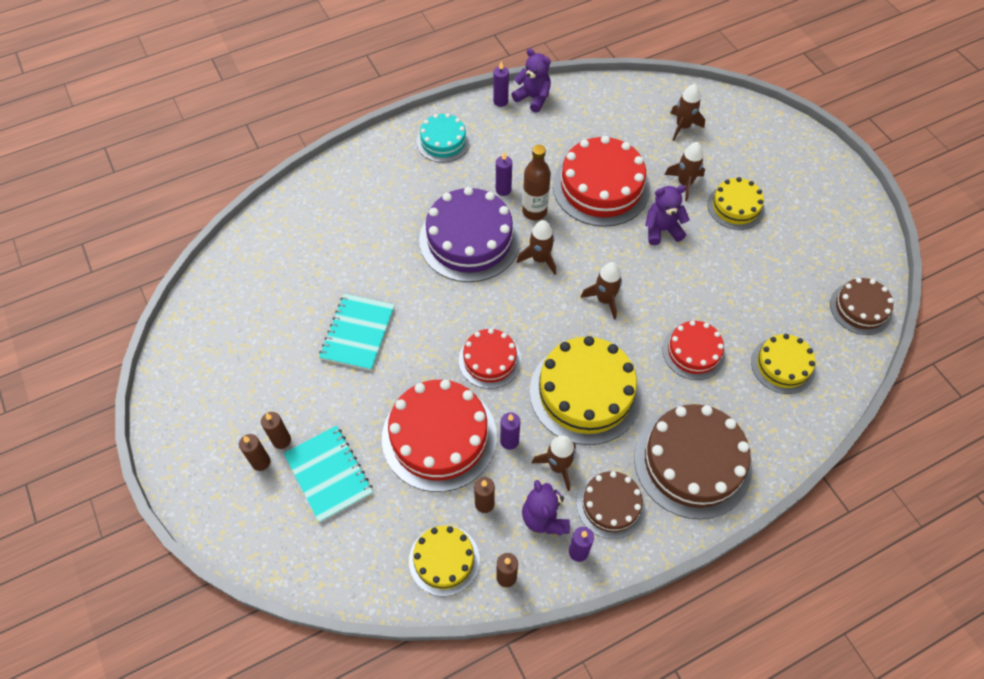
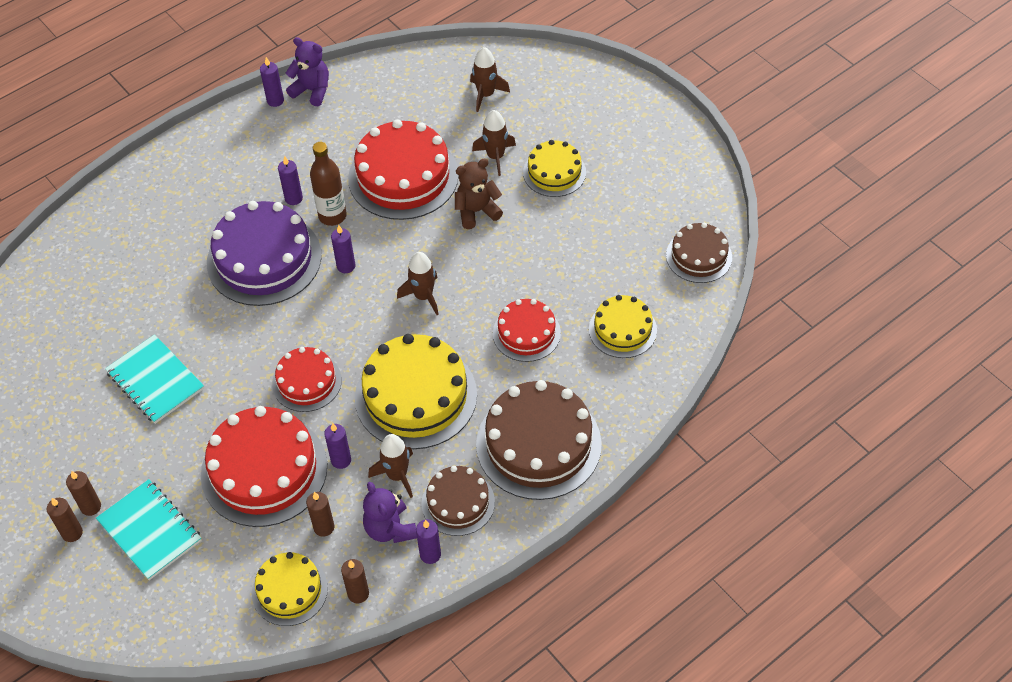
camera: 10 degrees left, 5 degrees down
(358, 333) = (155, 381): turquoise notebook -> turquoise notebook turned 45 degrees counterclockwise
(443, 141) = (216, 156): turquoise cake -> none
(540, 259) = (346, 266): brown rocket -> purple candle
(662, 230) = (476, 211): purple teddy bear -> brown teddy bear

